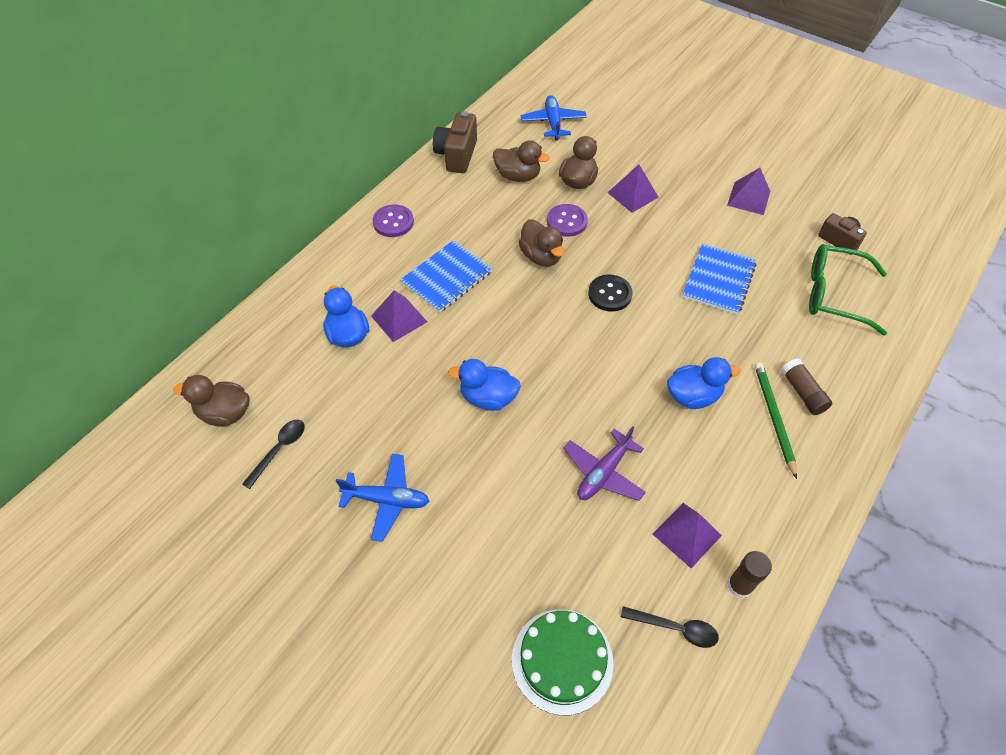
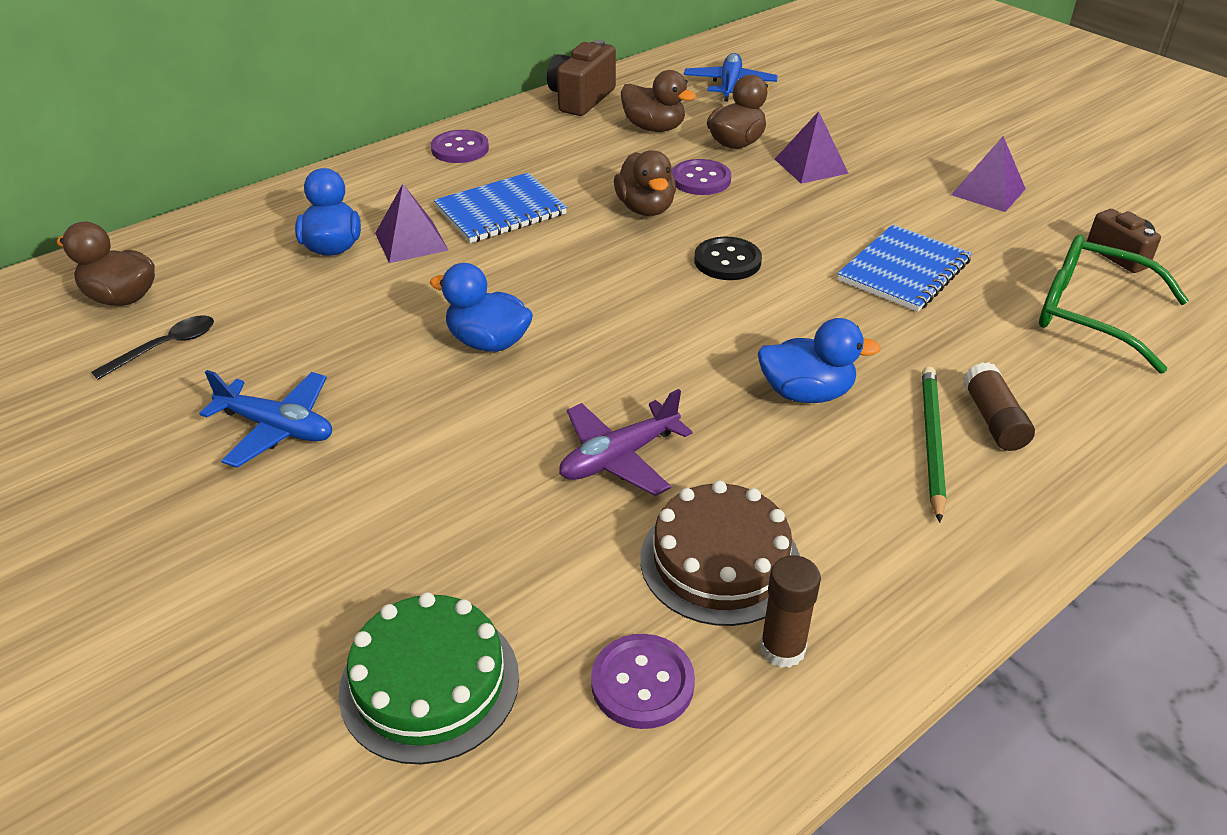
camera: 15 degrees right, 15 degrees down
(675, 628) = (642, 683): black spoon -> purple button
(687, 534) = (720, 561): purple pyramid -> brown cake

